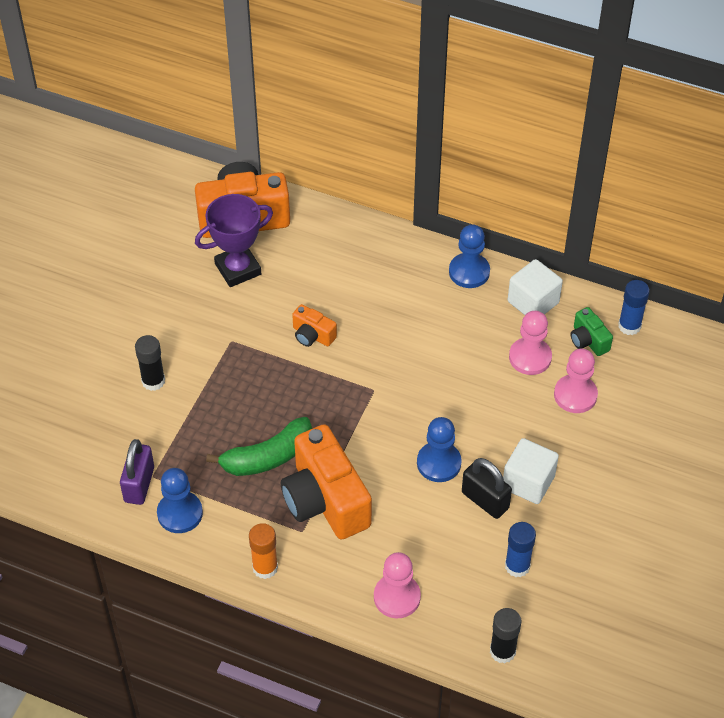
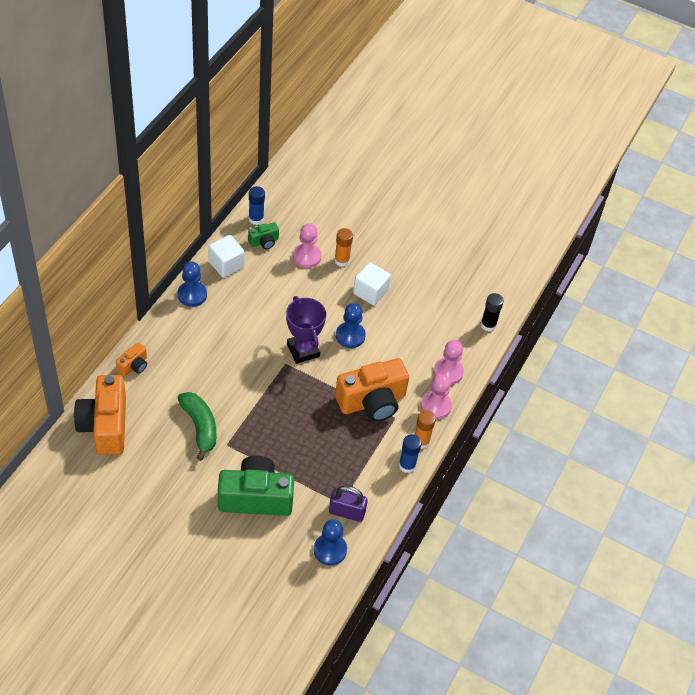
camera: 90 degrees left, 0 degrees up
(153, 381) = (255, 497): black glue stick -> green camera
(180, 513) = (373, 488): blue pawn -> blue pawn (330, 550)
(238, 269) = (158, 434): purple trophy -> purple trophy (303, 350)
(267, 457) = (333, 431): green banana -> green banana (200, 427)
(312, 335) = (231, 393): orange camera -> orange camera (133, 366)
(485, 500) = (381, 316): black padlock -> none
(517, 566) = (430, 308): blue glue stick -> blue glue stick (407, 465)
(530, 357) = (272, 274): pink pawn -> pink pawn (435, 406)
(580, 440) = (342, 260): none -> orange glue stick

